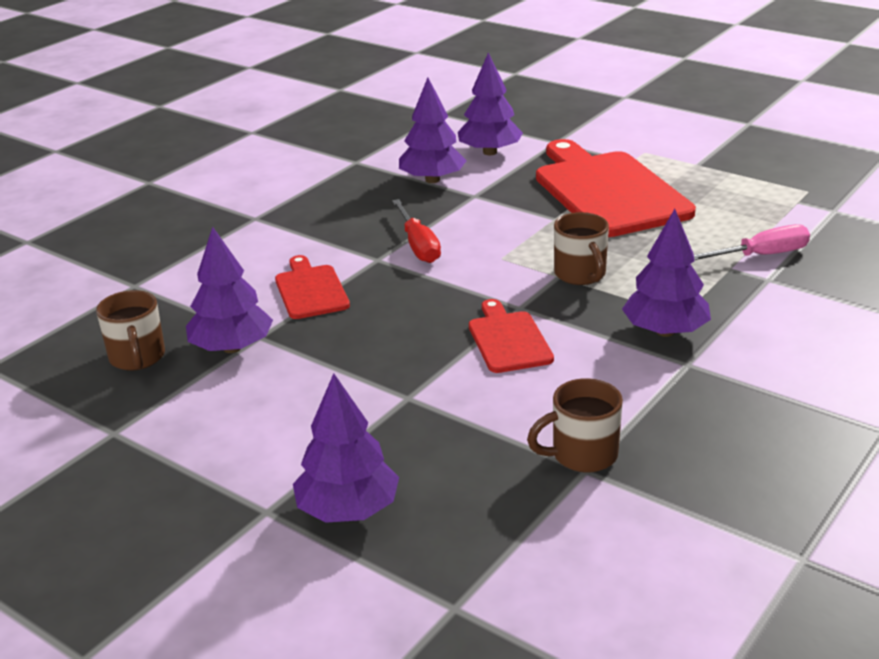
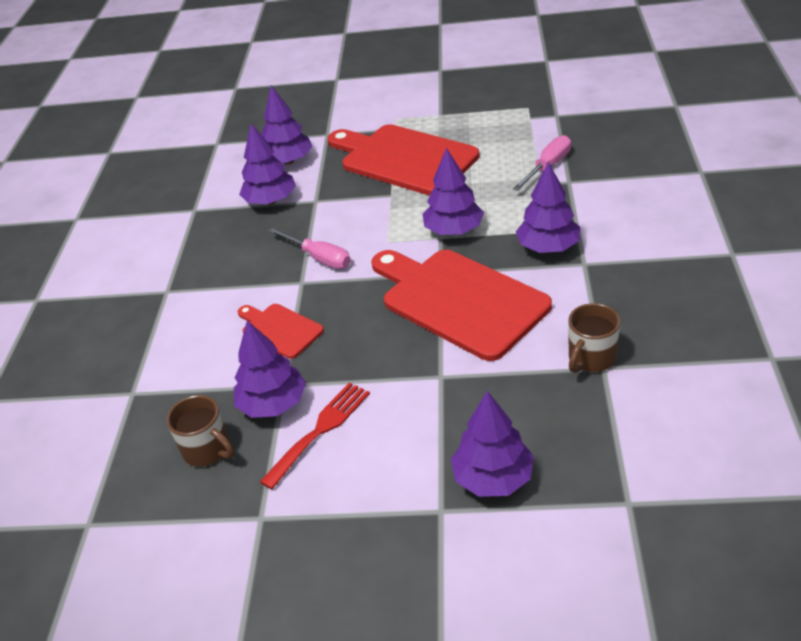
camera: 30 degrees left, 10 degrees up
(245, 389) = (320, 430): none -> red fork
(418, 245) = (319, 258): red screwdriver -> pink screwdriver
(508, 340) = (459, 300): red cutting board -> red cutting board, size x2.02
(580, 275) = (454, 230): brown mug -> purple tree

